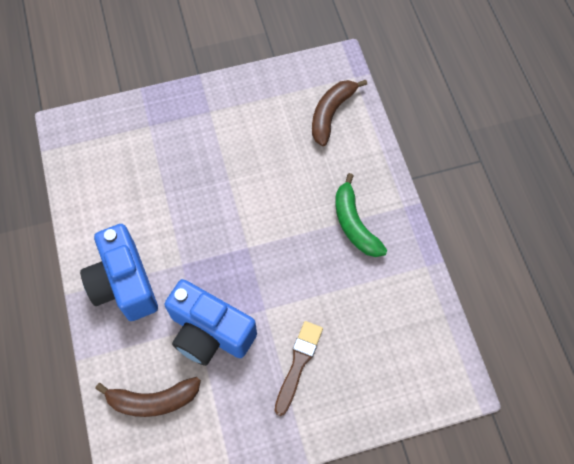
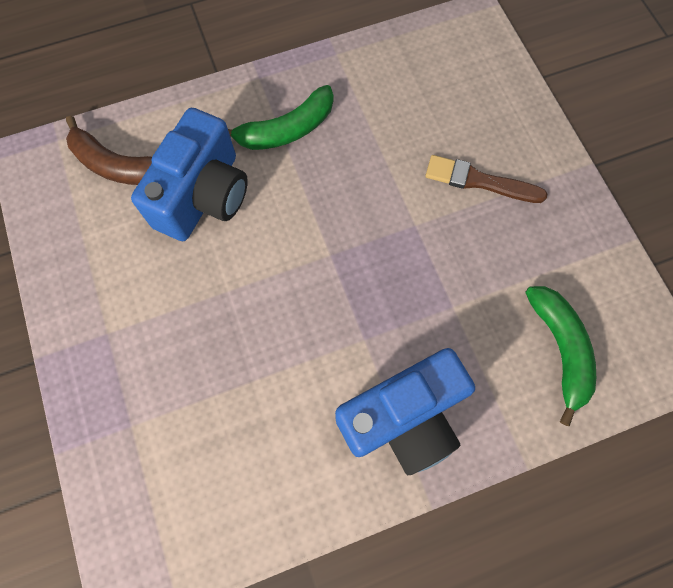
camera: 95 degrees left, 5 degrees up
(153, 400) = (560, 349): brown banana -> green banana
(210, 332) = (457, 289): blue camera -> blue camera (204, 196)

